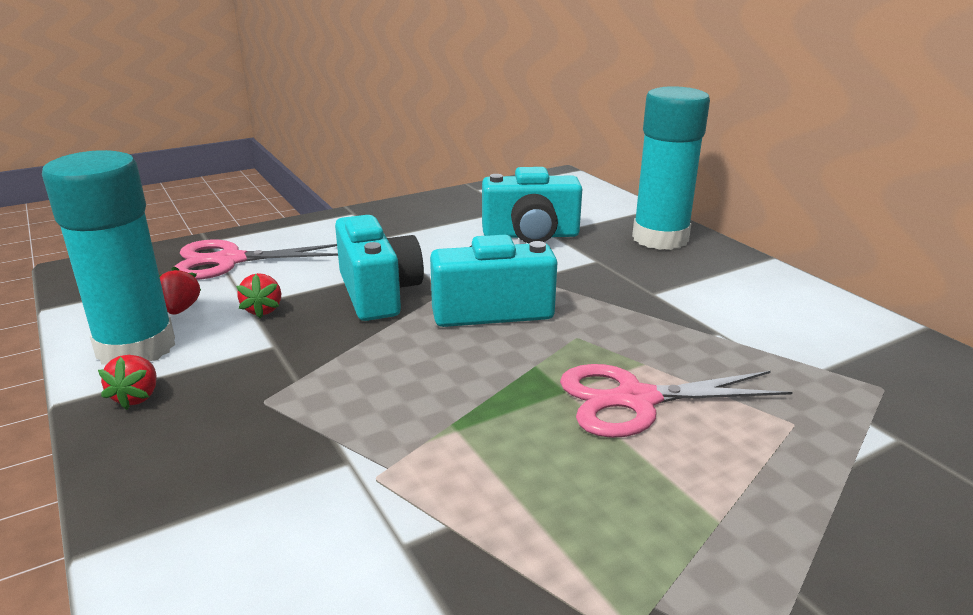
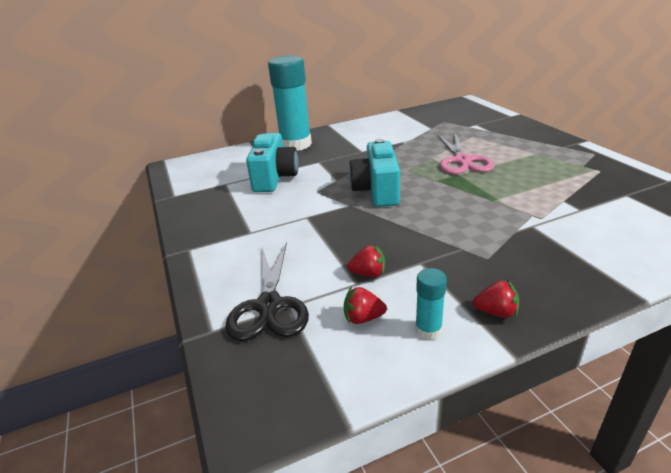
camera: 80 degrees left, 5 degrees up
(136, 348) = (428, 329): turquoise glue stick -> turquoise glue stick, size x0.43
(229, 261) = (269, 306): pink scissors -> black scissors
(378, 293) = (349, 227): turquoise camera -> none

